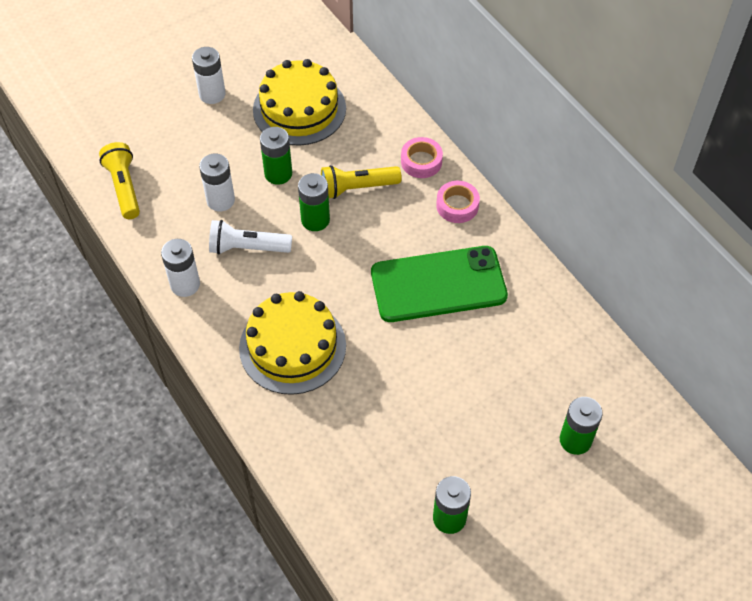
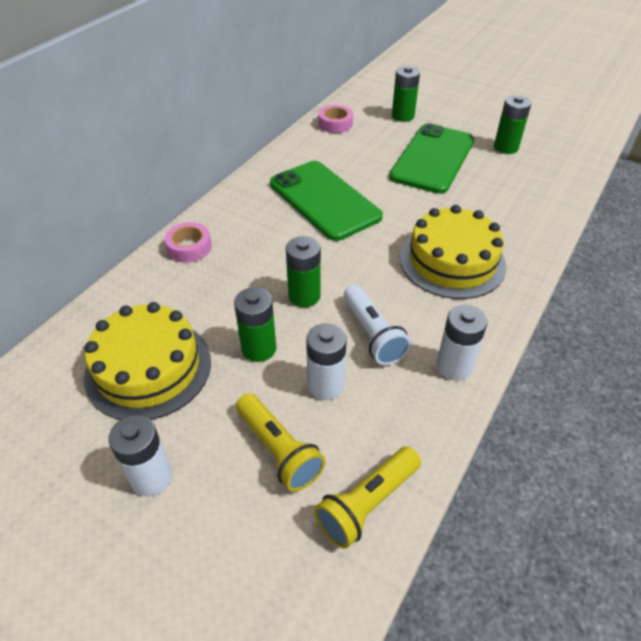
camera: 115 degrees left, 10 degrees down
(357, 188) = (246, 280): yellow flashlight -> yellow flashlight (279, 450)
(457, 206) = (233, 212): pink tape -> pink tape (335, 124)
(464, 422) = (432, 159): none -> green phone

